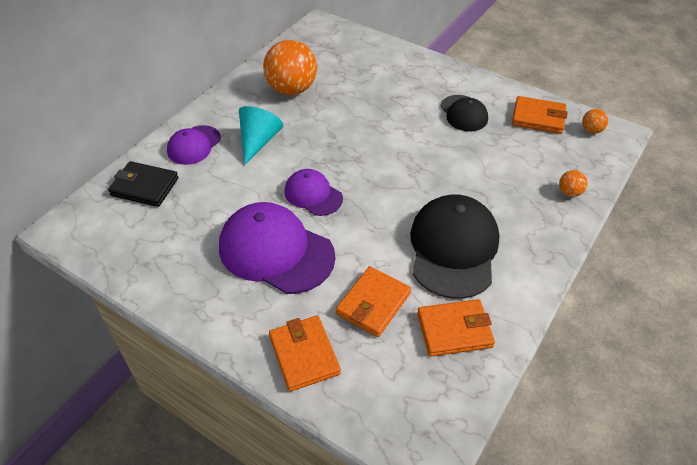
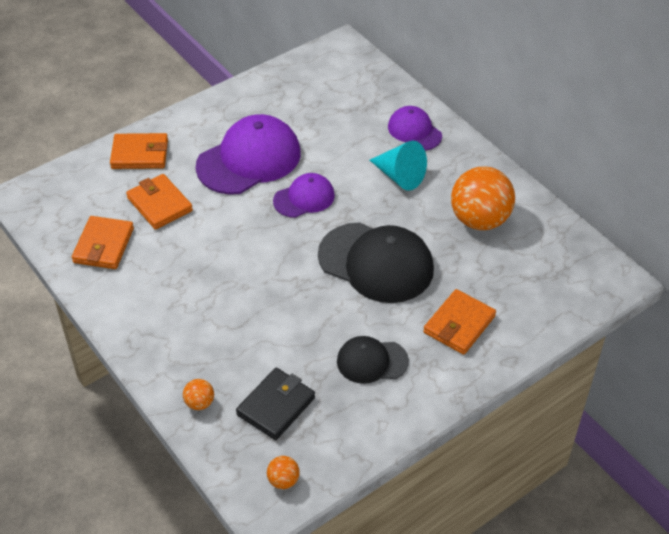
camera: 110 degrees right, 0 degrees up
(144, 187) = (370, 94): black wallet -> black wallet (276, 406)
(453, 248) = (184, 276): black cap -> black cap (376, 263)
(538, 118) = (331, 434): orange wallet -> orange wallet (459, 324)

